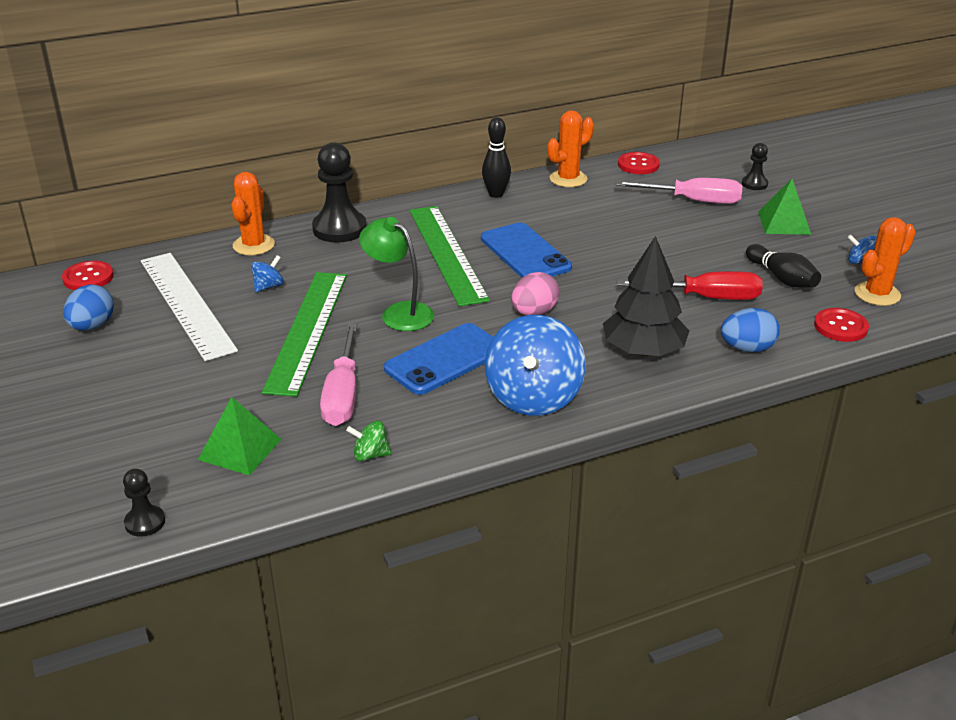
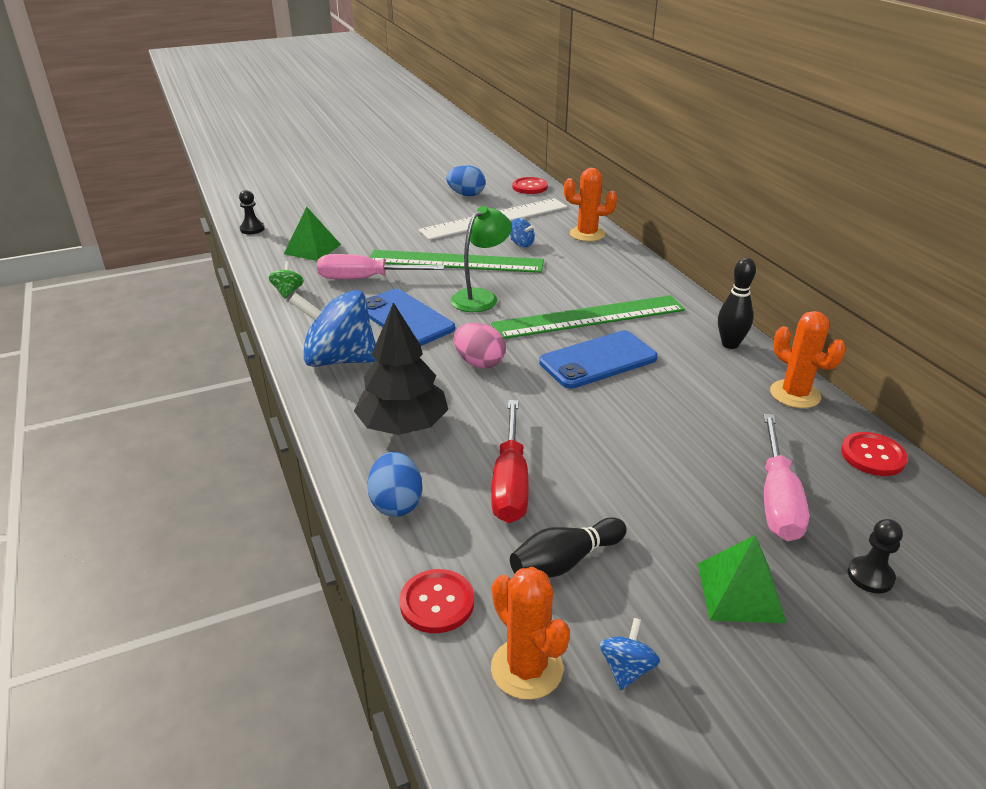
camera: 90 degrees right, 0 degrees up
(339, 229) = (625, 266): black pawn -> none

